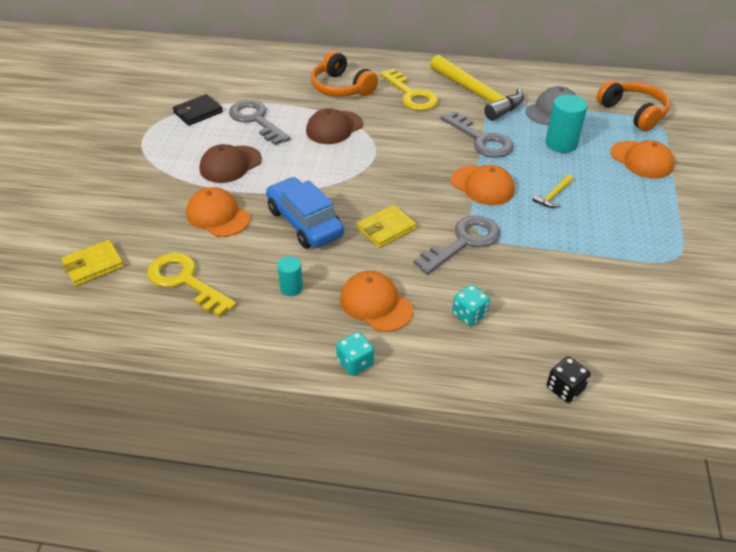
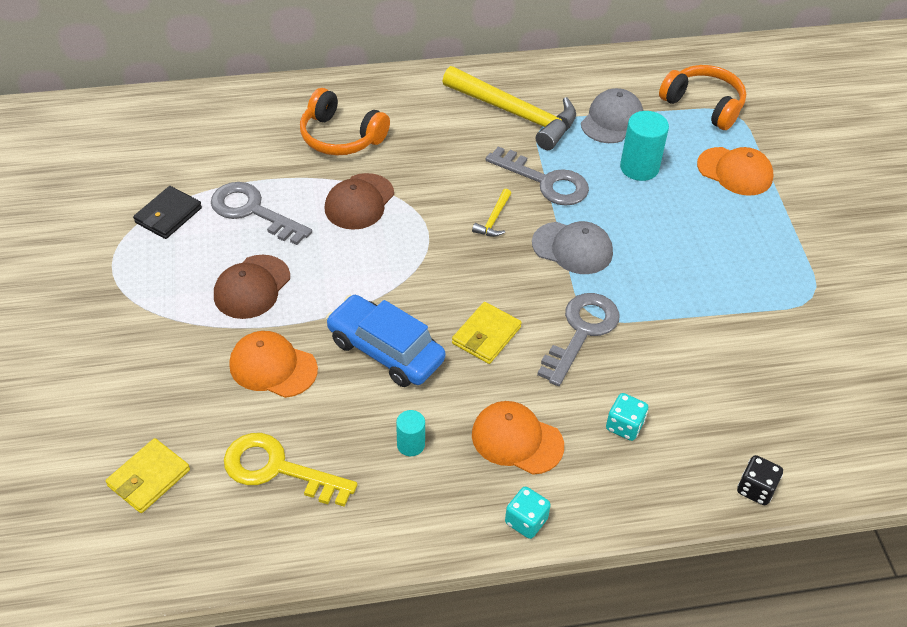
camera: 20 degrees left, 5 degrees up
(411, 95) = (434, 130): yellow key -> none
(482, 186) = (572, 248): orange cap -> grey cap
(553, 196) = (656, 244): yellow hammer -> yellow hammer (494, 219)

